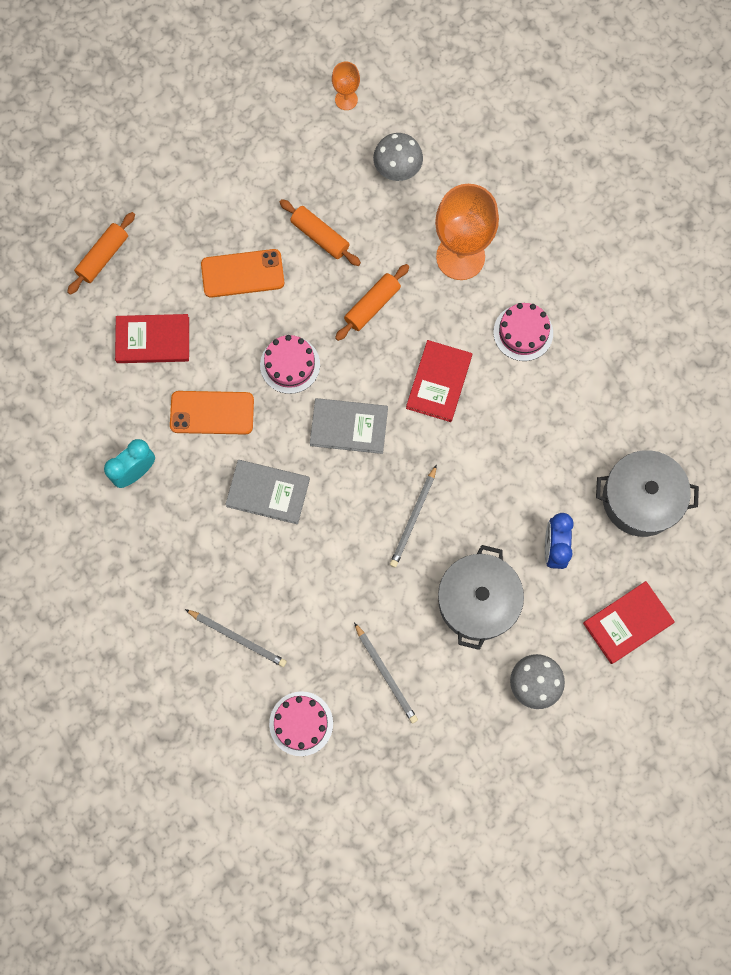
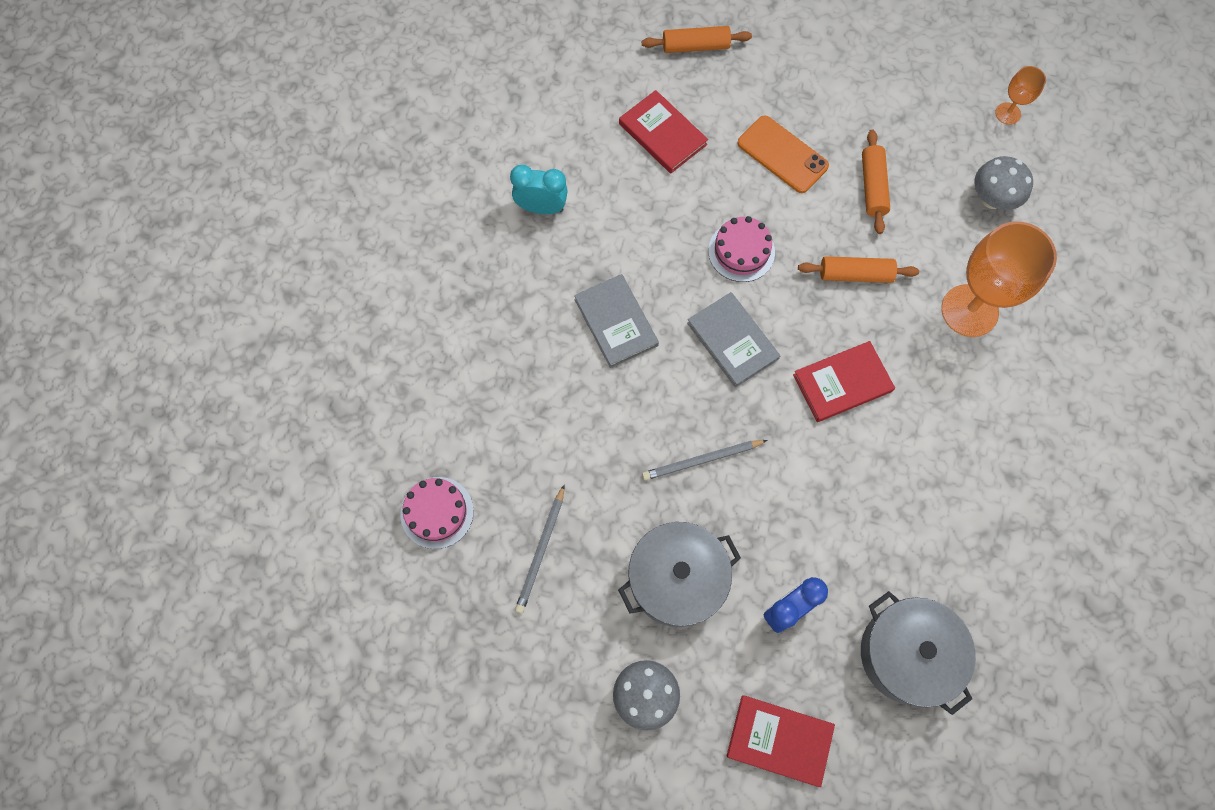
camera: 50 degrees right, 5 degrees down
(212, 413) = (643, 225): orange phone -> none
(238, 638) = (469, 399): grey pencil -> none
(523, 332) = (956, 418): pink cake -> none

